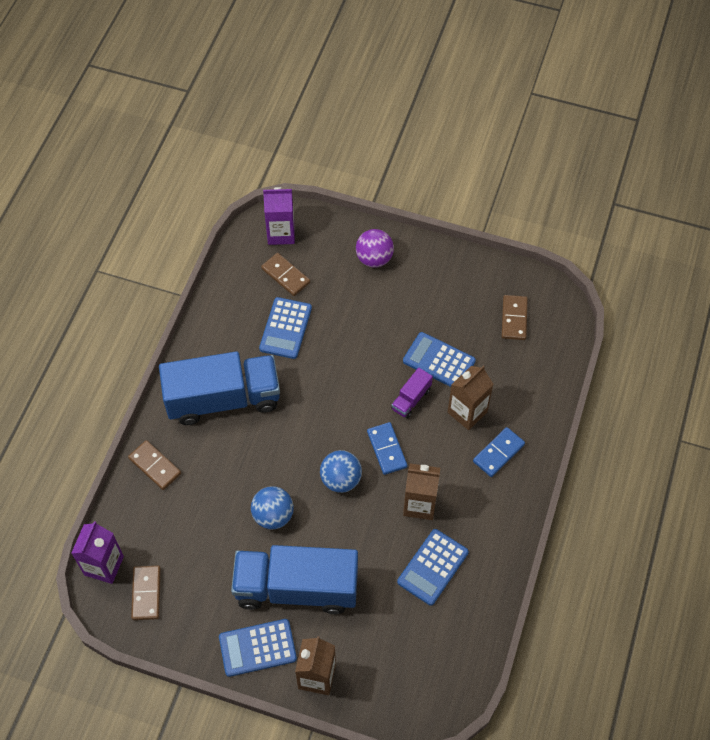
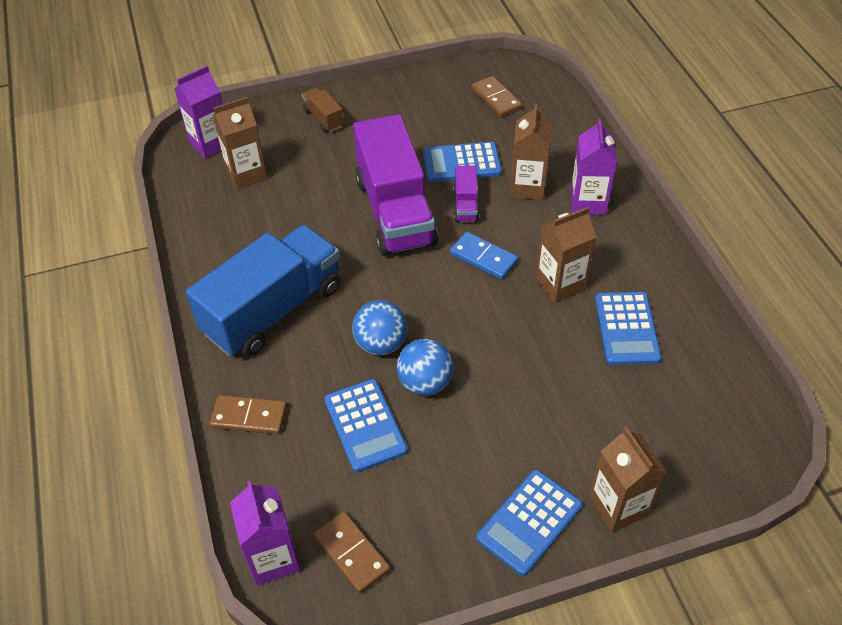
camera: 35 degrees left, 10 degrees down
(285, 275) = (246, 174): brown domino -> brown carton
(286, 328) = (286, 215): blue calculator -> blue calculator (365, 425)
(296, 588) = (514, 434): blue truck -> none
(341, 479) = (464, 309): blue ball -> blue ball (381, 344)
(359, 373) = (395, 211): none -> purple truck
(374, 258) = (323, 118): purple ball -> brown truck
(498, 453) = (588, 202): blue domino -> purple carton

